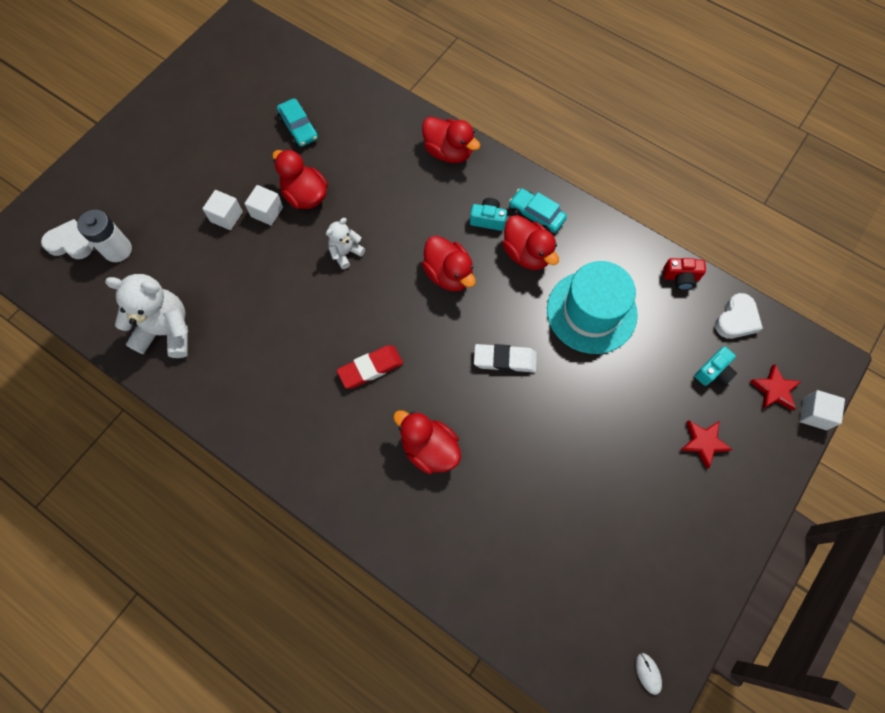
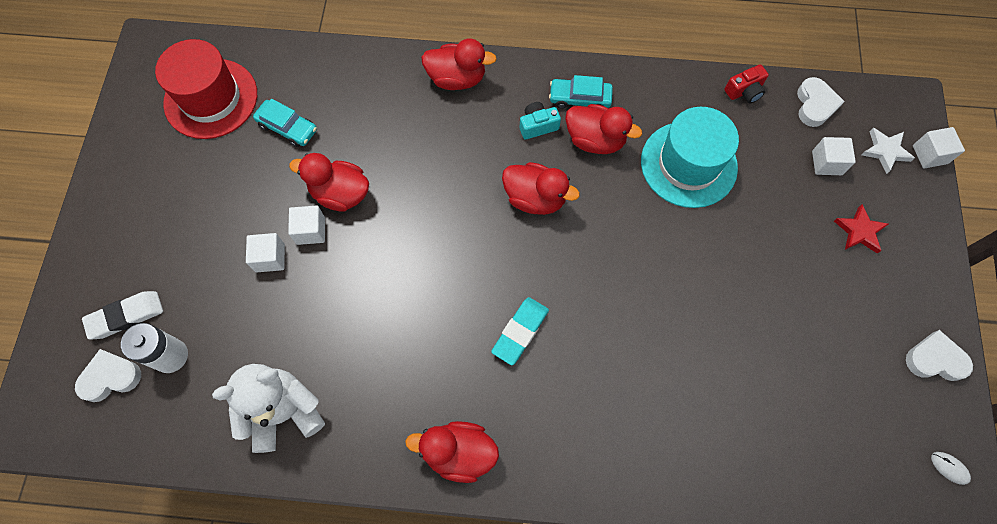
camera: 30 degrees left, 0 degrees up
(258, 80) = (211, 98): none -> red hat
(346, 253) = (420, 230): white teddy bear -> none
(370, 368) = (520, 332): red eraser -> turquoise eraser
(429, 448) = (627, 378): red duck -> red duck (458, 453)
(505, 360) = (641, 252): white eraser -> white eraser (126, 316)
(697, 581) = (935, 359): none -> white heart
(713, 372) = (826, 163): turquoise camera -> white cube
(774, 390) = (885, 151): red star -> white star

